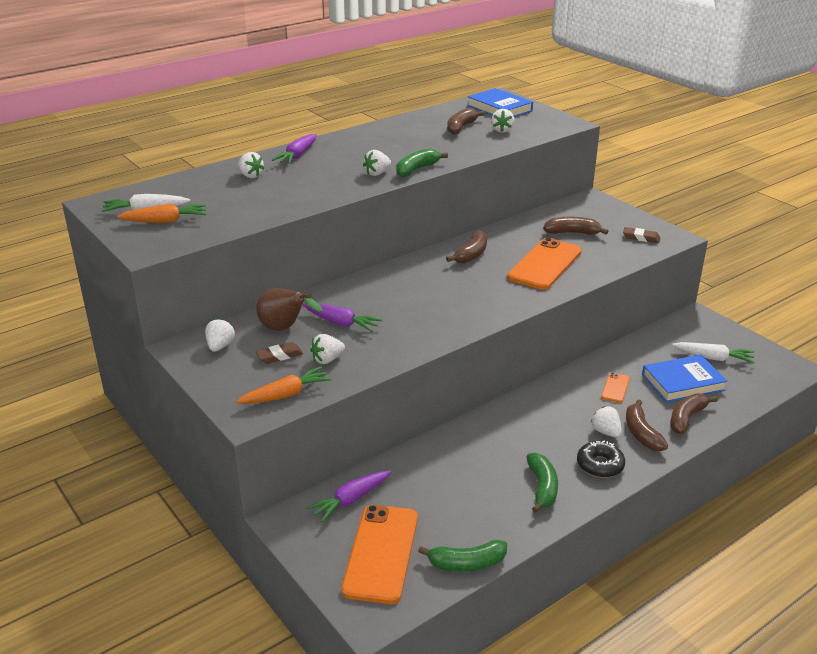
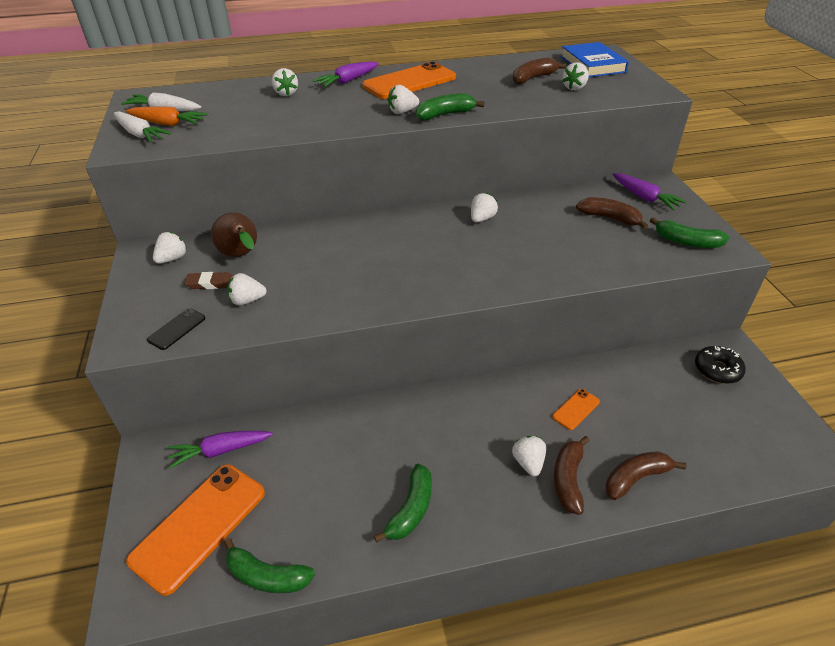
camera: 25 degrees right, 10 degrees up
(286, 395) = (177, 329): orange carrot -> black phone
(341, 323) = (294, 263): purple carrot -> purple carrot (644, 197)
(471, 254) = (482, 219): brown banana -> white strawberry
(545, 264) = (551, 249): orange phone -> orange phone (409, 82)
(600, 465) = (493, 504): black donut -> black donut (717, 369)
(641, 238) = (686, 242): brown eraser -> green banana
(683, 382) = (660, 428): blue book -> none
(713, 358) = (718, 407): white carrot -> white carrot (140, 134)

